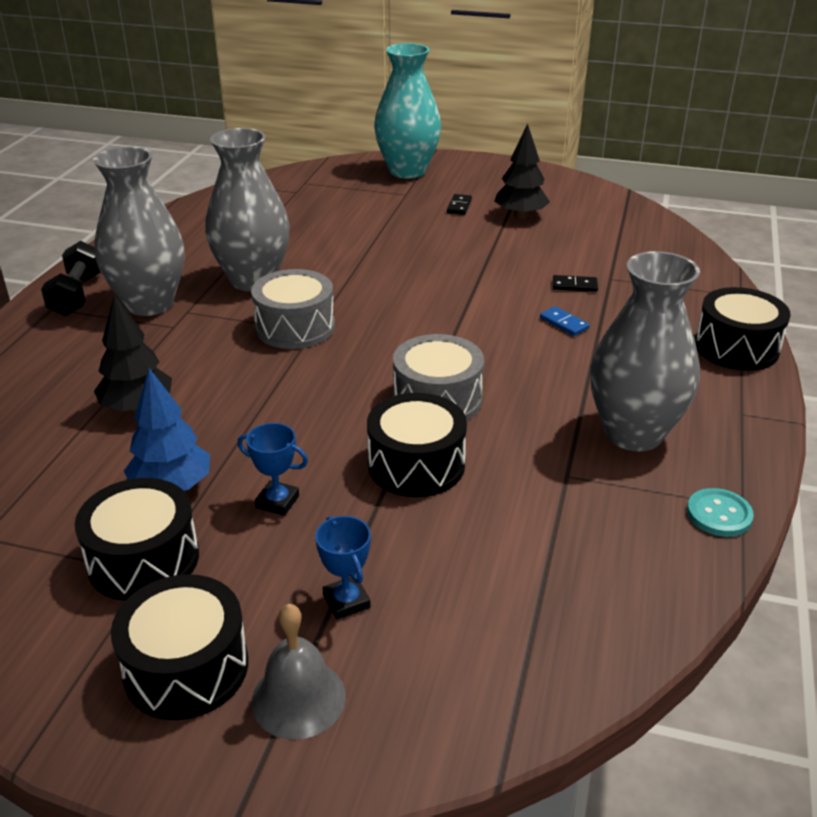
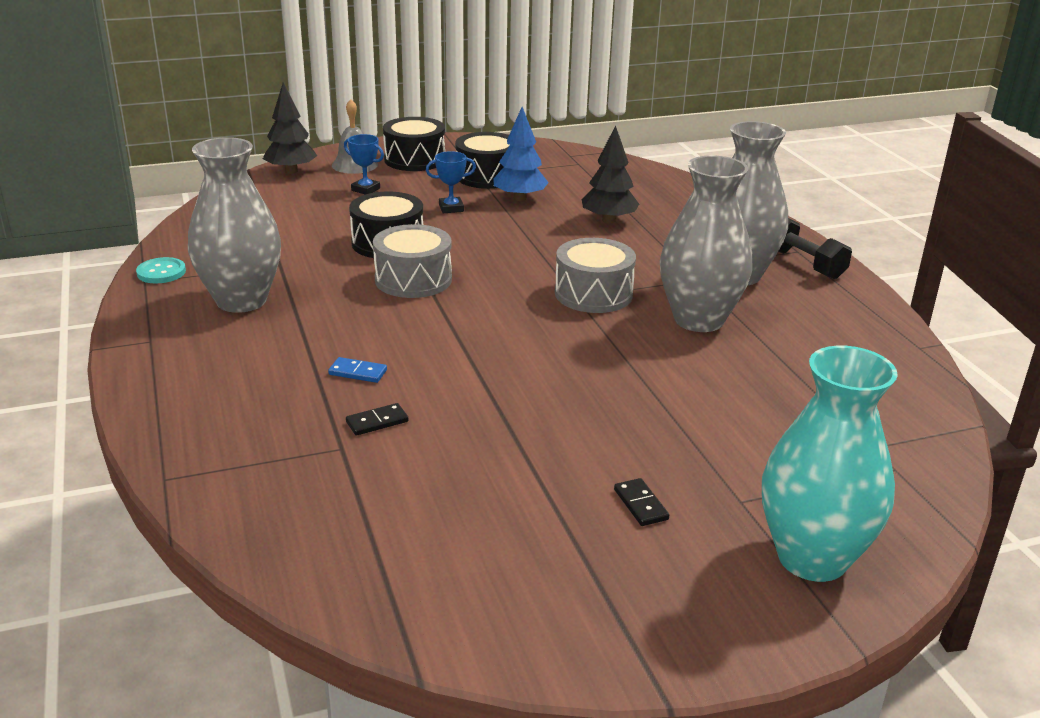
camera: 145 degrees right, 5 degrees down
(520, 215) = (540, 519): black tree -> black tree (291, 171)
(736, 347) = (161, 402): black drum -> none

